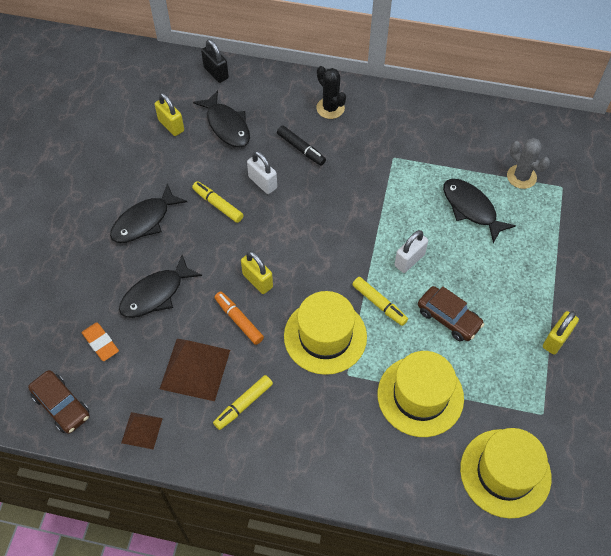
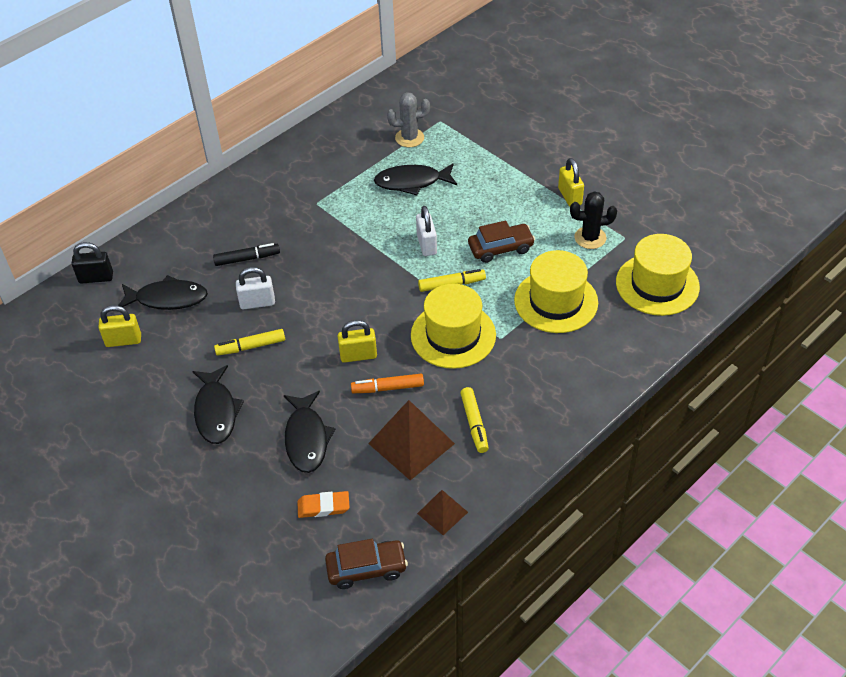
camera: 55 degrees left, 10 degrees down
(330, 108) = (223, 217): black cactus -> black cactus (590, 238)

